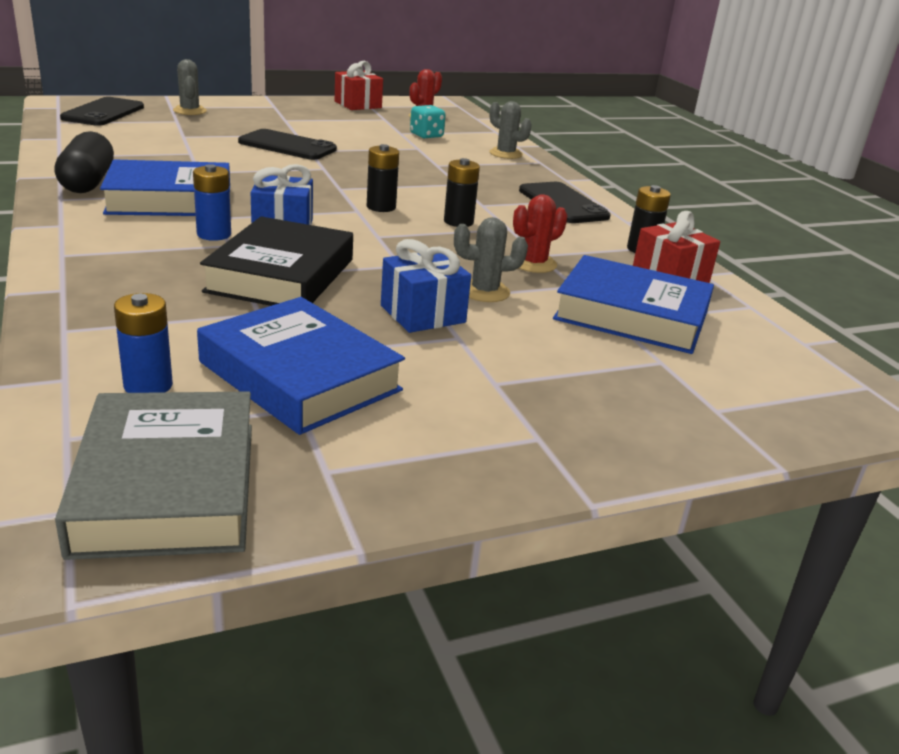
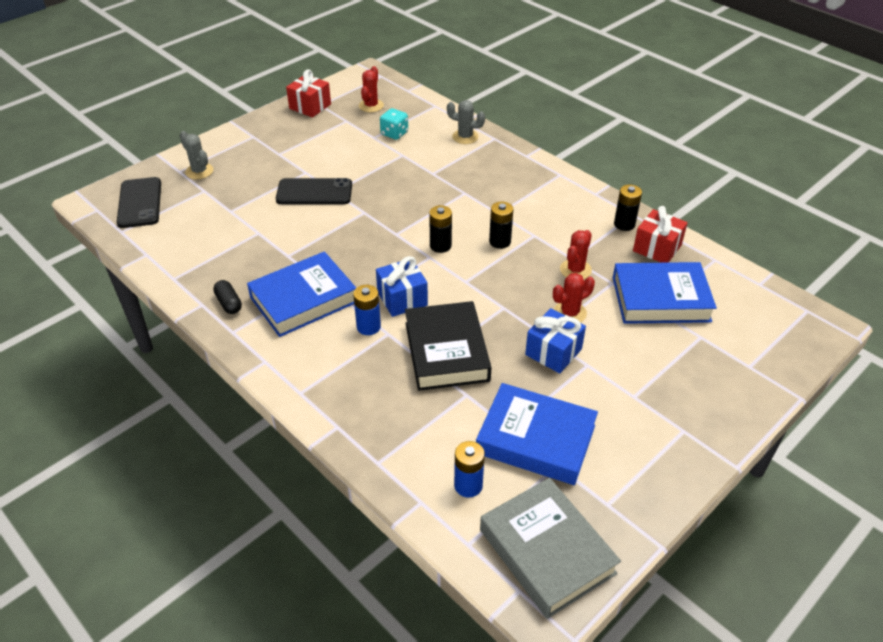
camera: 20 degrees left, 15 degrees up
(87, 182) = (229, 303): black capsule -> black capsule, size x0.56
(485, 292) = (569, 313): grey cactus -> red cactus
(563, 204) = (545, 189): black phone -> none

